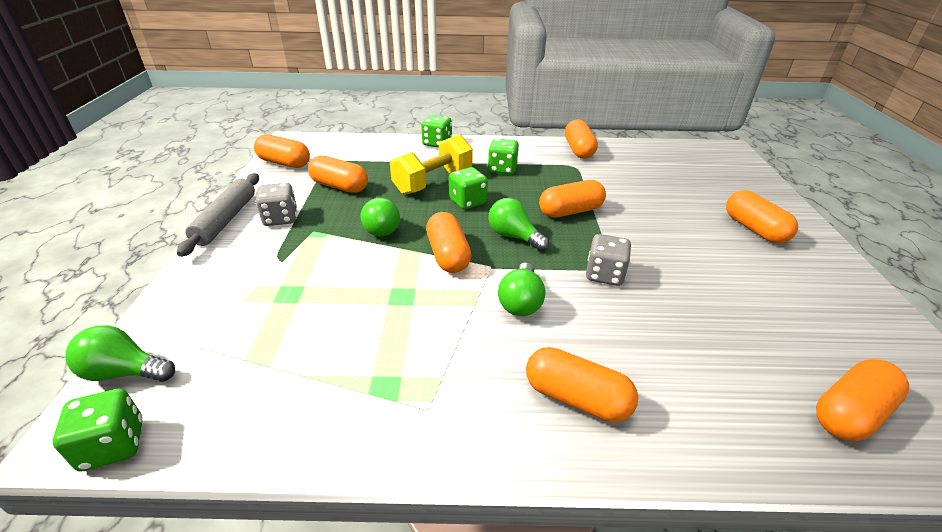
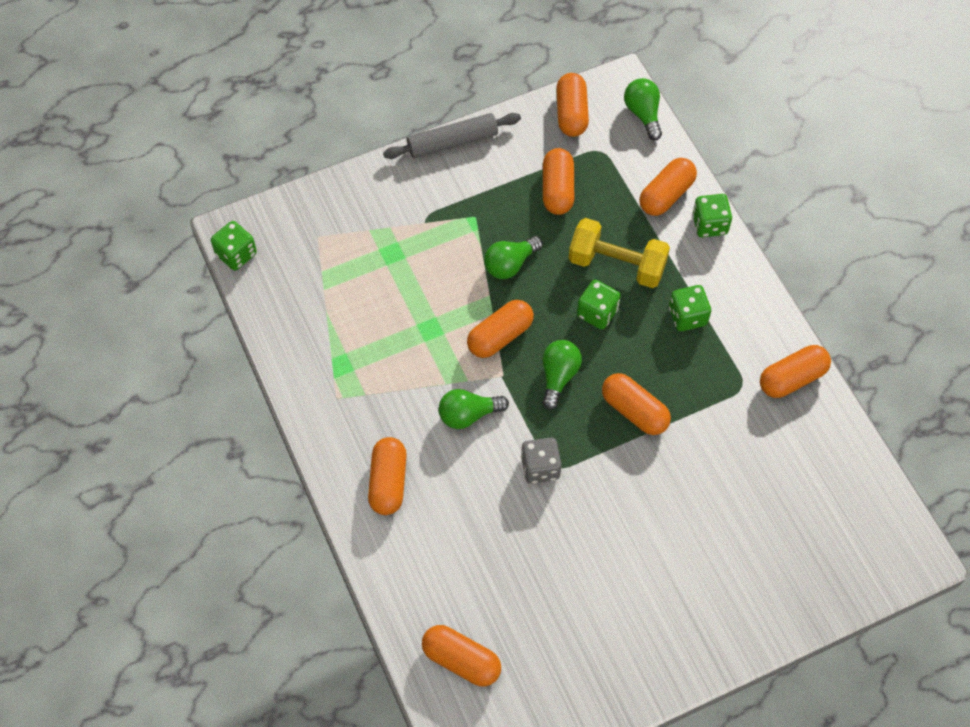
camera: 65 degrees right, 25 degrees up
(125, 372) = (279, 215): green light bulb -> green light bulb (643, 114)
(280, 218) = (478, 180): grey dice -> none
(754, 229) = (702, 591): orange capsule -> orange capsule (666, 195)

